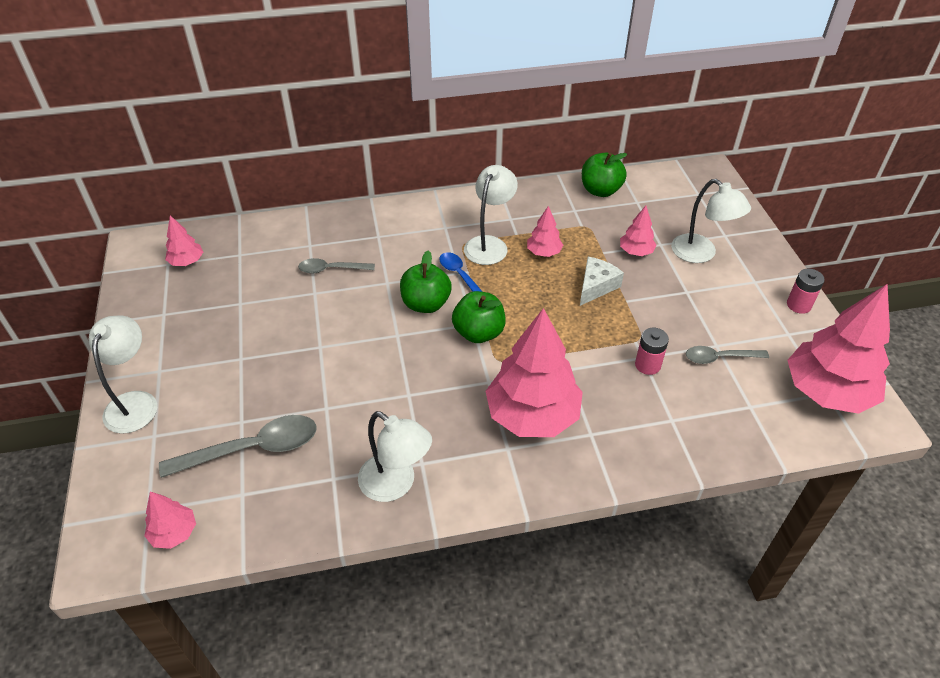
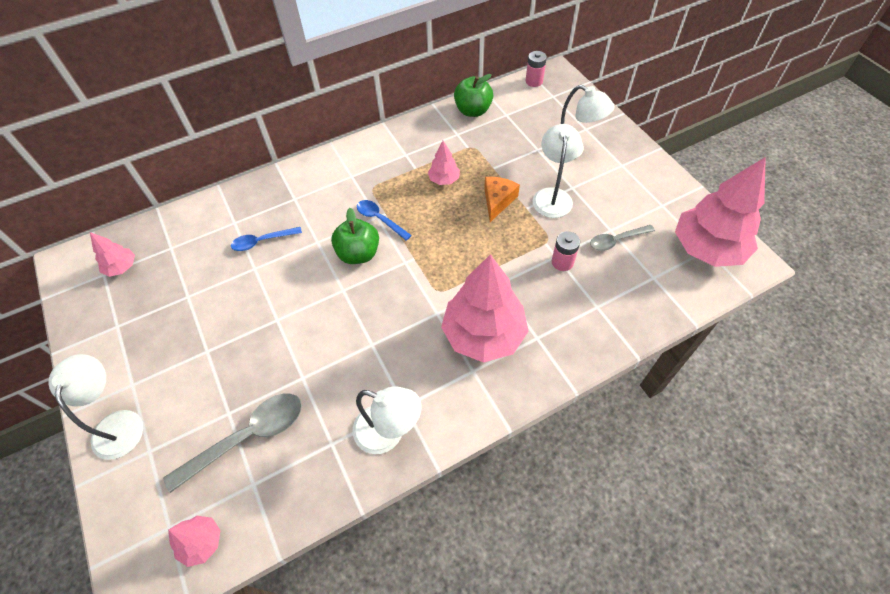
camera: 15 degrees left, 10 degrees up
(331, 269) = (262, 241): grey spoon -> blue spoon
(479, 333) = (413, 269): green apple -> none
(489, 244) = (395, 183): white lamp -> white lamp (552, 196)
(596, 286) = (497, 201): white cheese -> orange cheese
(636, 251) = (520, 161): pink tree -> none
(798, 305) = (662, 177): pink battery -> pink battery (534, 81)

